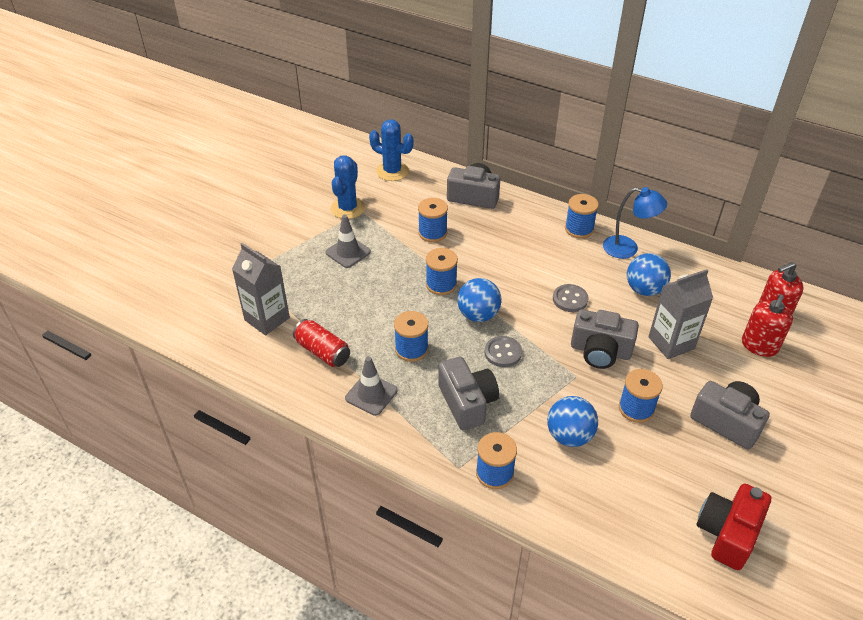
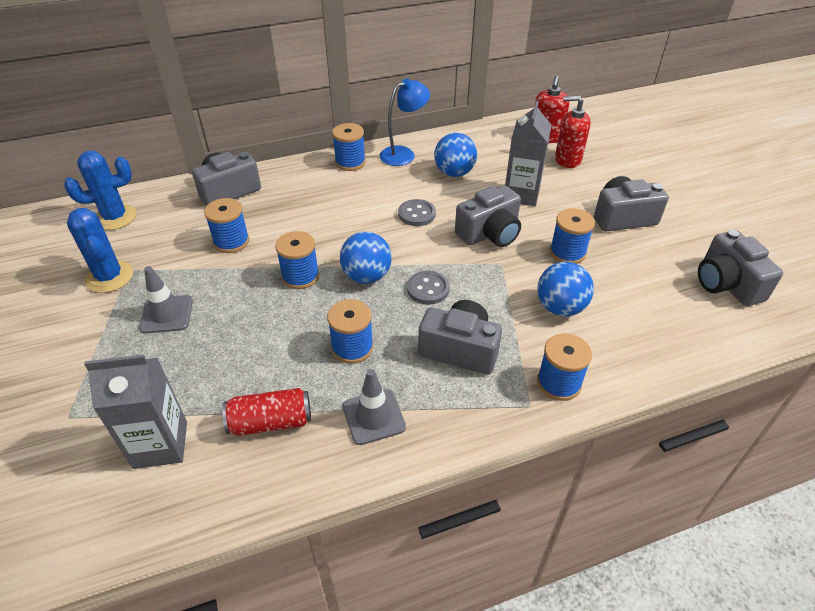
camera: 50 degrees left, 0 degrees up
(727, 533) = (726, 284): red camera -> grey camera
(759, 346) = (567, 159): red soap dispenser -> red soap dispenser turned 120 degrees clockwise

